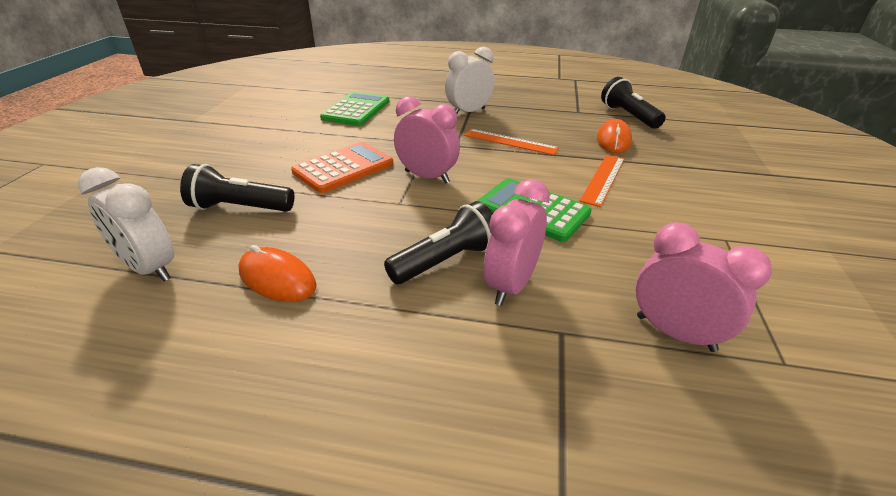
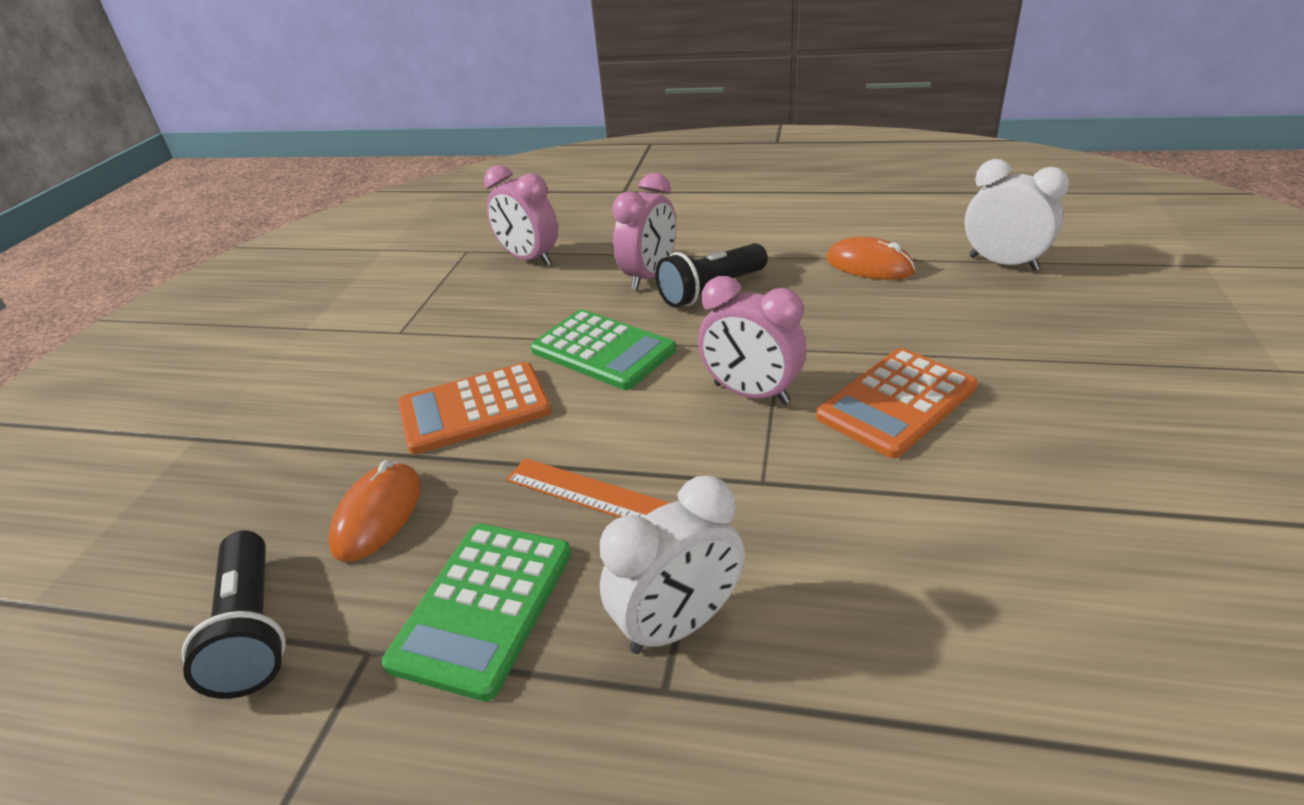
camera: 175 degrees left, 0 degrees up
(240, 208) = (988, 326): black flashlight -> none
(356, 110) = (1005, 618): green calculator -> green calculator (484, 607)
(603, 179) = (474, 409): orange ruler -> orange calculator

